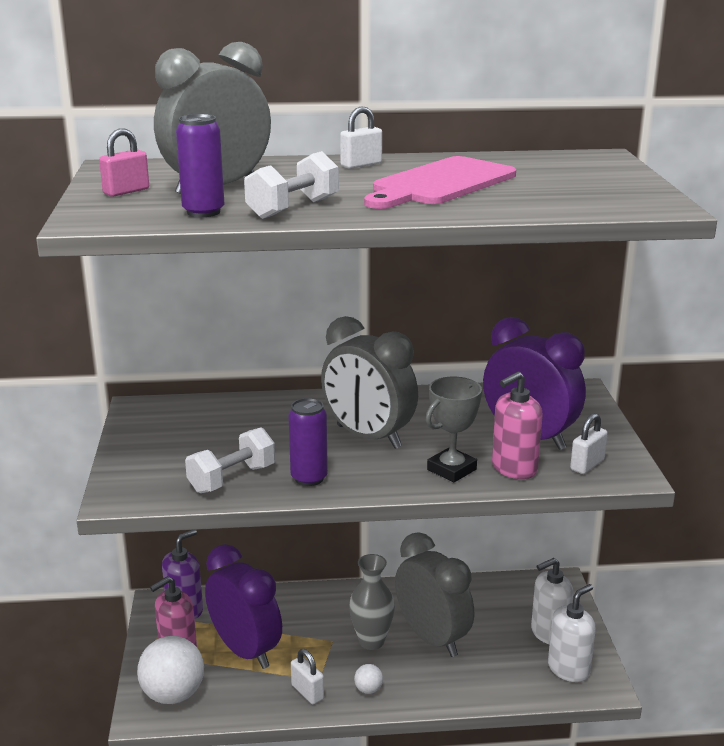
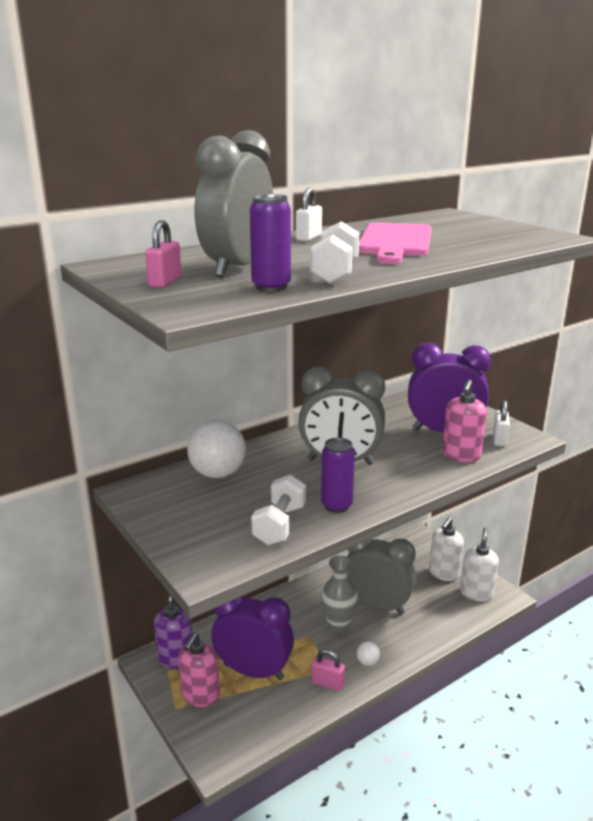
camera: 30 degrees left, 0 degrees up
(173, 694) = (227, 732): white ball -> white ball (218, 474)
(307, 692) = (327, 683): white padlock -> pink padlock
(451, 469) = (424, 468): grey trophy -> none

